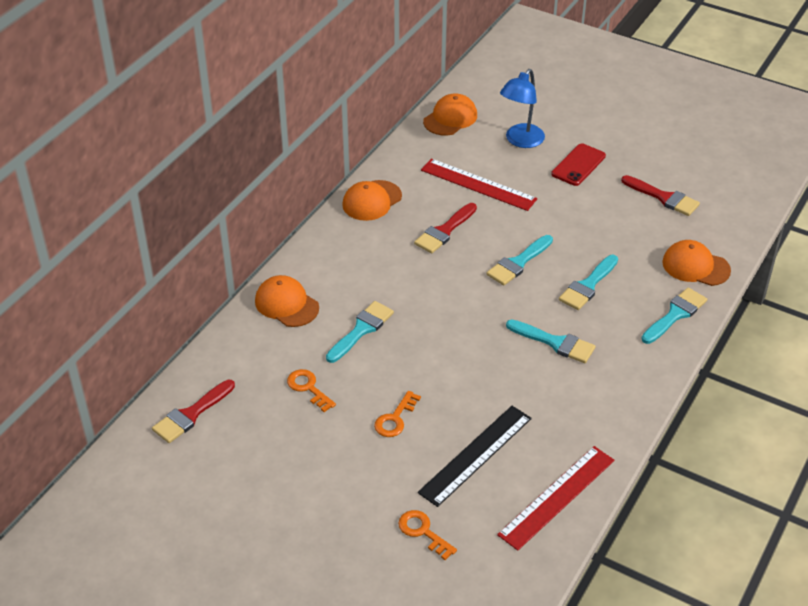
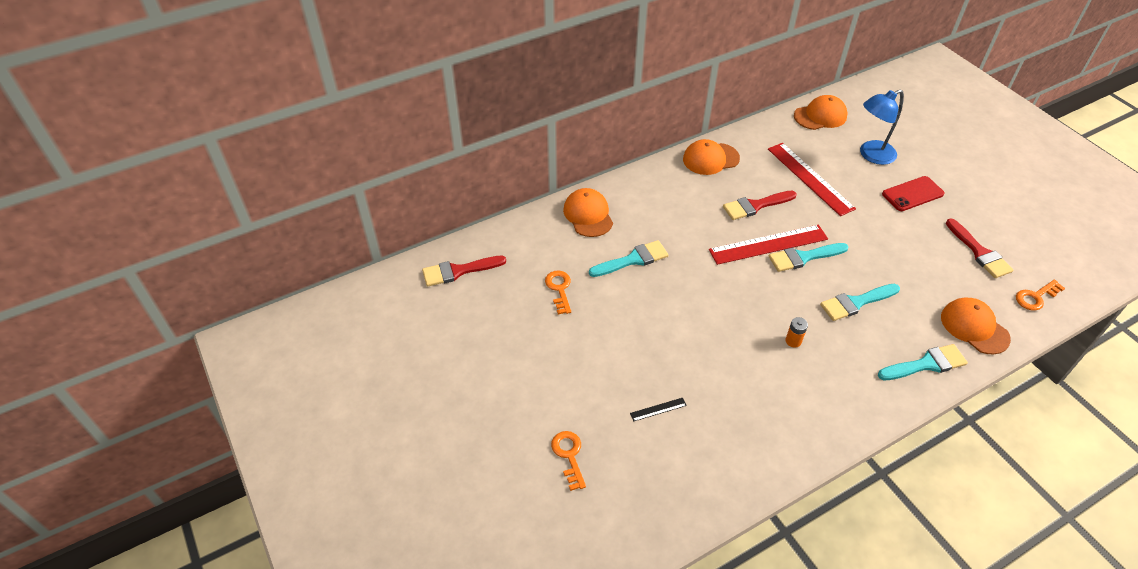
camera: 30 degrees right, 5 degrees up
(395, 419) = (611, 346): orange key -> orange key (1035, 297)
(476, 455) = (658, 409): black ruler -> black ruler, size x0.40
(555, 342) = (793, 341): turquoise brush -> orange battery
(556, 497) = (705, 483): red ruler -> red ruler (768, 244)

